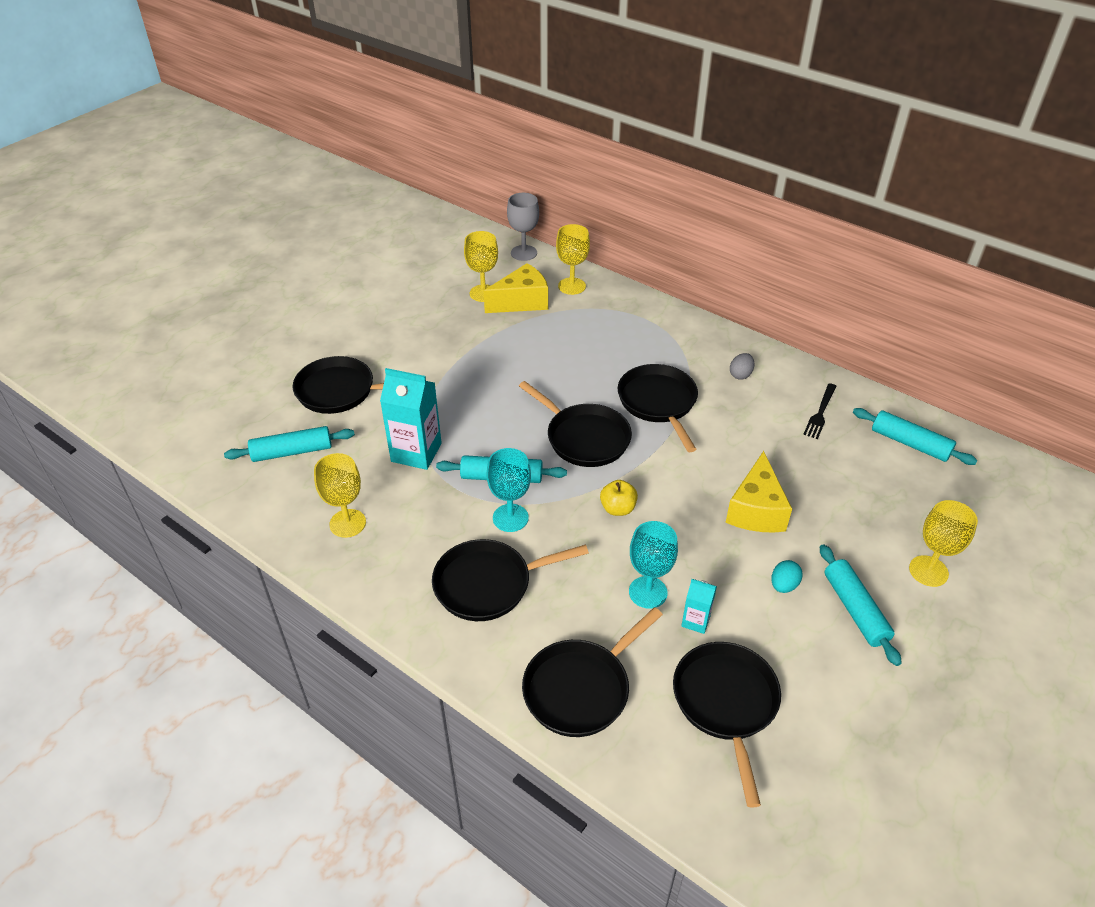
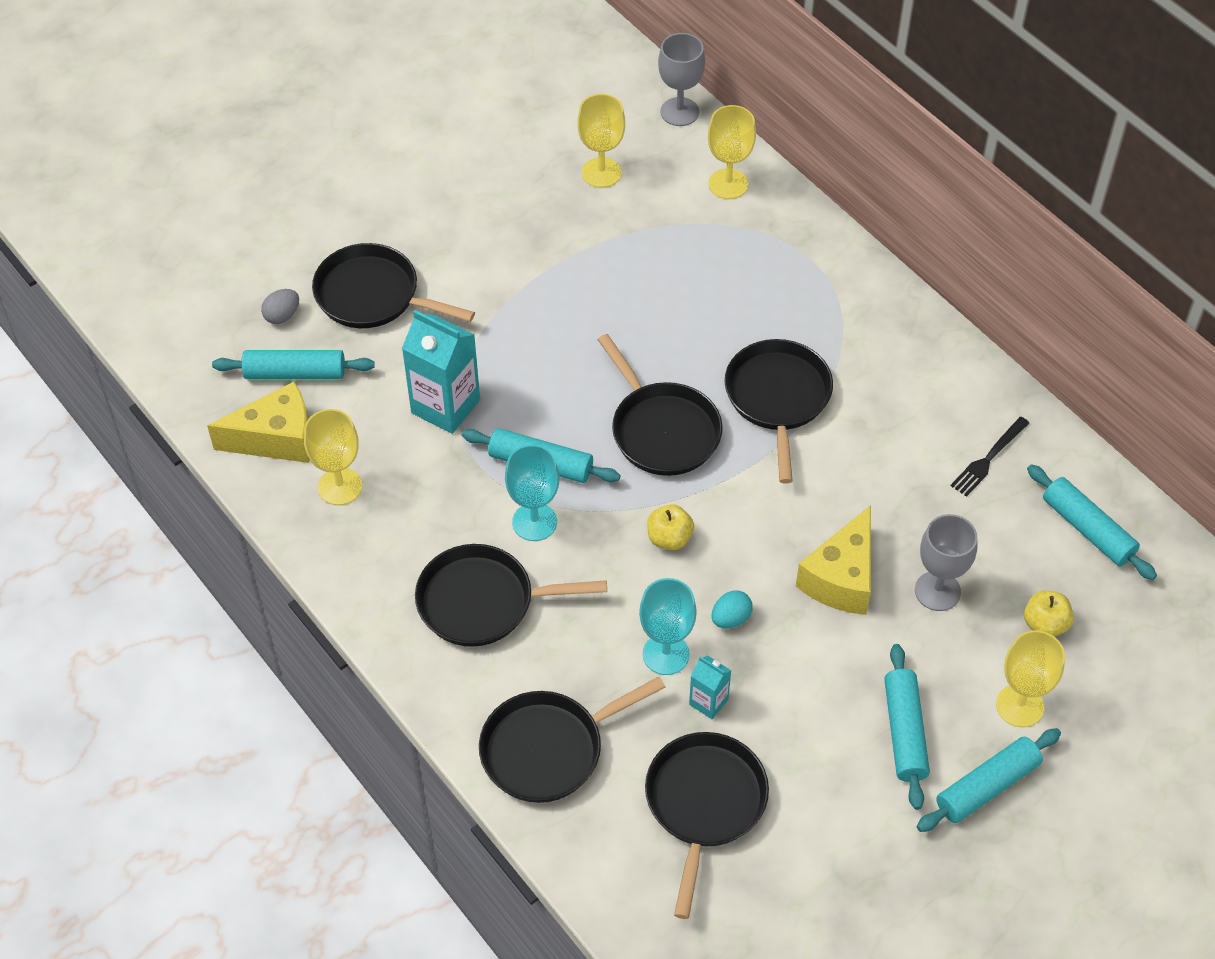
camera: 15 degrees right, 10 degrees up
(521, 301) = (650, 197): yellow cheese -> yellow cheese (276, 438)
(740, 375) = (906, 377): grey egg -> grey egg (282, 316)
(783, 585) = (832, 683): turquoise egg -> turquoise egg (731, 619)
(829, 504) = (937, 591): none -> grey goblet
(915, 511) = (1045, 624): none -> yellow apple
(936, 636) = (987, 786): none -> turquoise rolling pin

